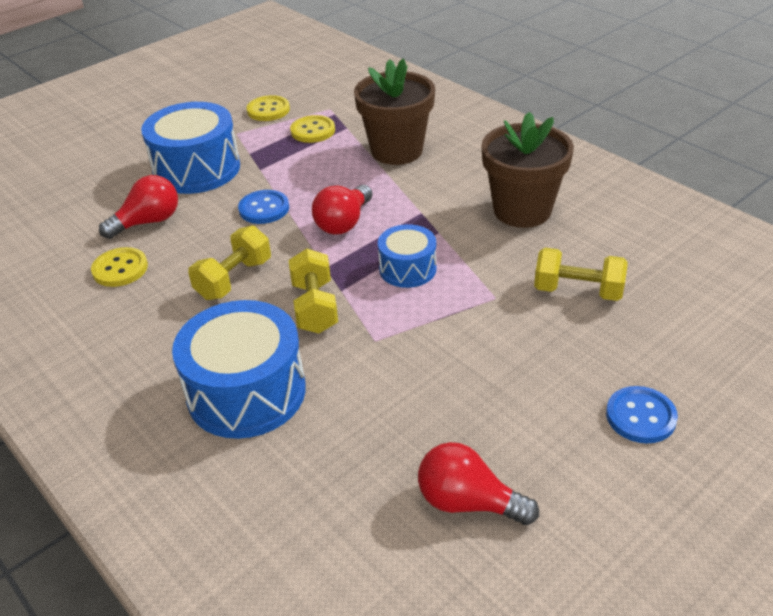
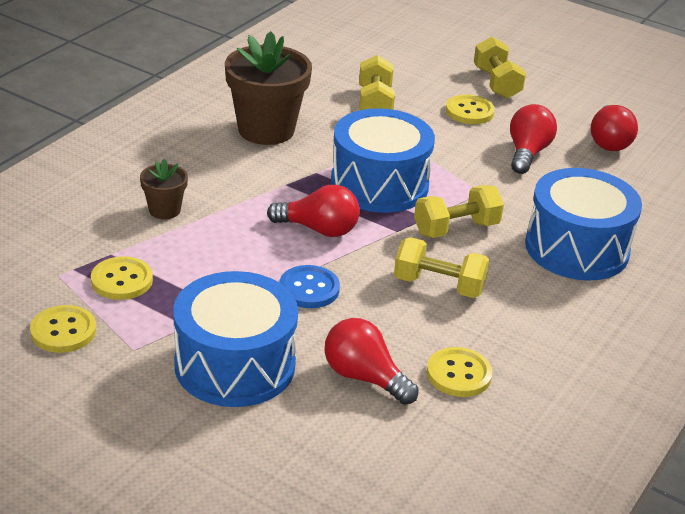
camera: 110 degrees left, 5 degrees down
(397, 151) = (164, 210): brown flower pot -> brown flower pot, size x0.50
(407, 269) = (379, 184): blue drum -> blue drum, size x1.79
(450, 402) = (527, 153): none -> red light bulb
(558, 370) = (469, 111): none -> yellow button
(640, 416) = (496, 83): blue button -> yellow dumbbell

